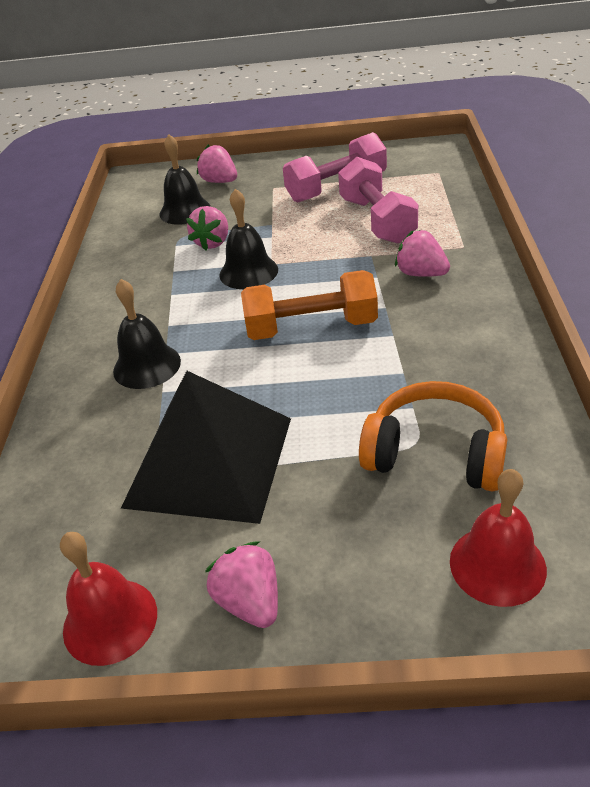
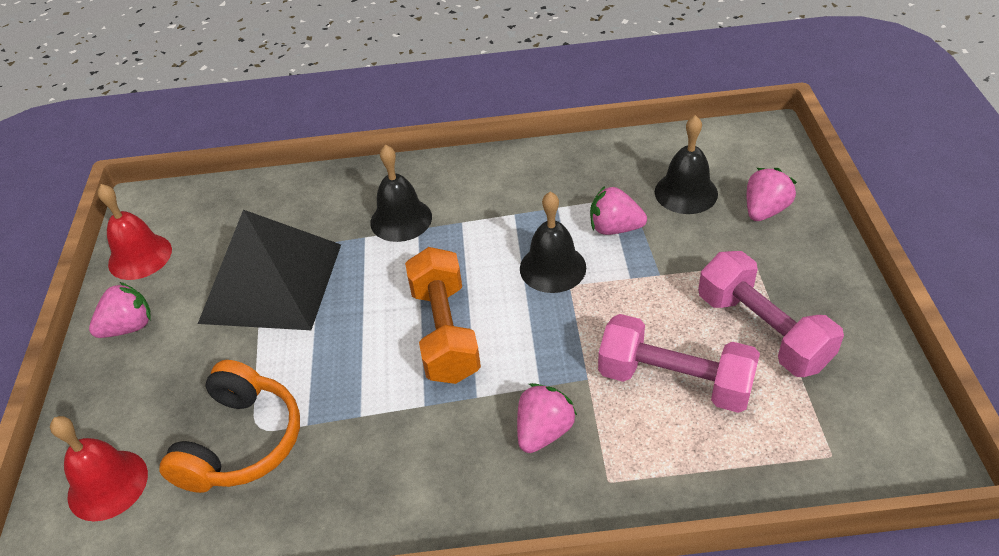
camera: 85 degrees right, 5 degrees up
(377, 220) = (674, 381): pink dumbbell -> pink dumbbell turned 45 degrees clockwise

